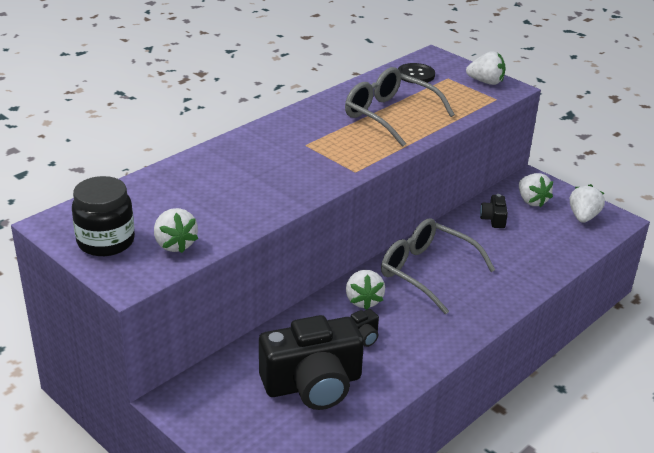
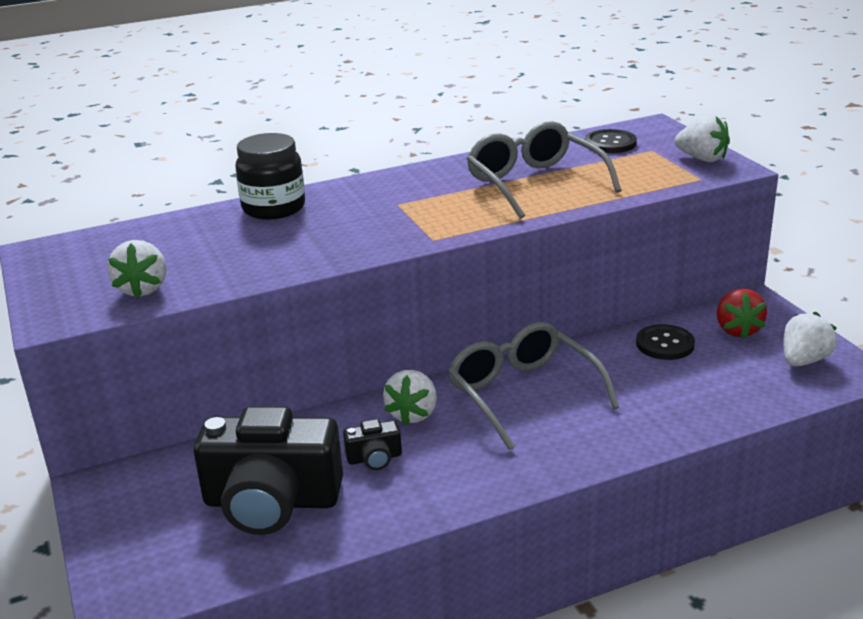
camera: 25 degrees right, 5 degrees down
(106, 242) = (73, 275): black jar -> black jar (274, 208)
(493, 219) = (665, 344): black camera -> black button
(531, 201) = (737, 330): white strawberry -> red strawberry

